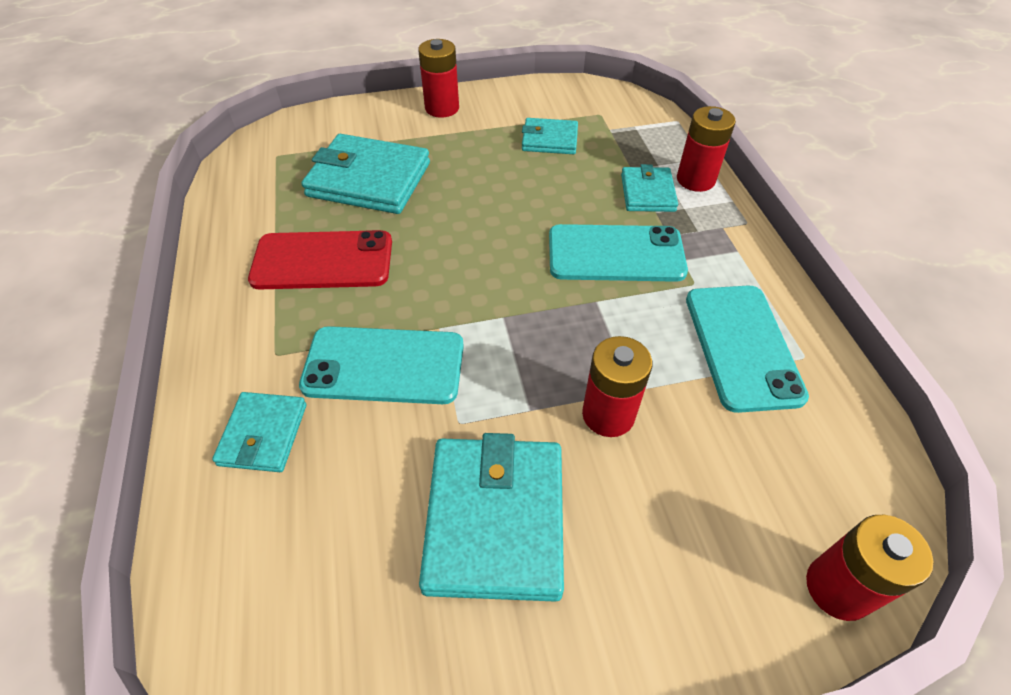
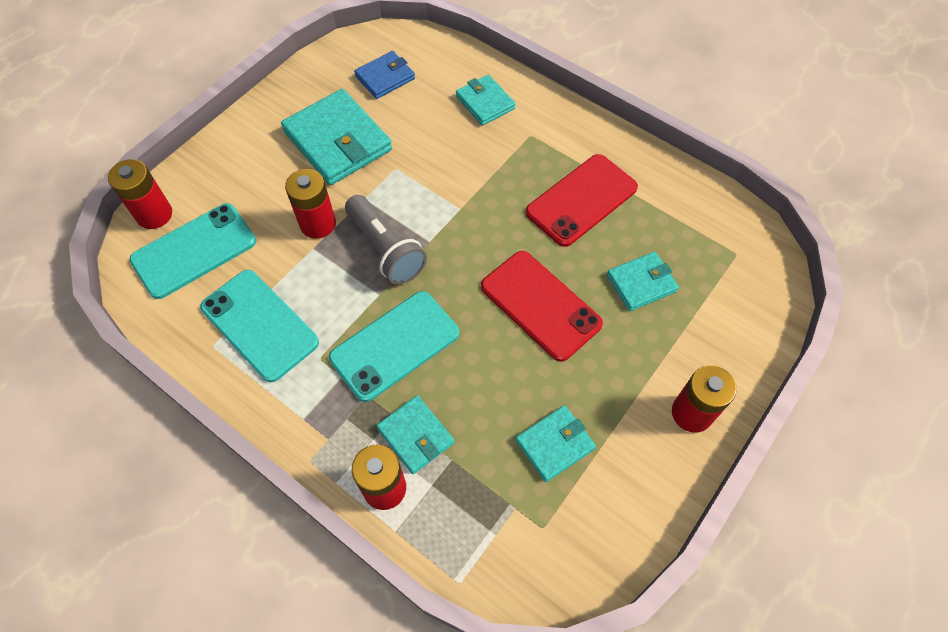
camera: 140 degrees right, 10 degrees up
(330, 590) = (385, 77): none -> blue wallet
(369, 179) = (641, 283): turquoise wallet -> turquoise wallet, size x0.56
(384, 365) = (466, 168): turquoise phone -> turquoise phone (194, 251)
(463, 211) = (540, 305): none -> red phone
(554, 337) = (385, 249): none -> grey flashlight

